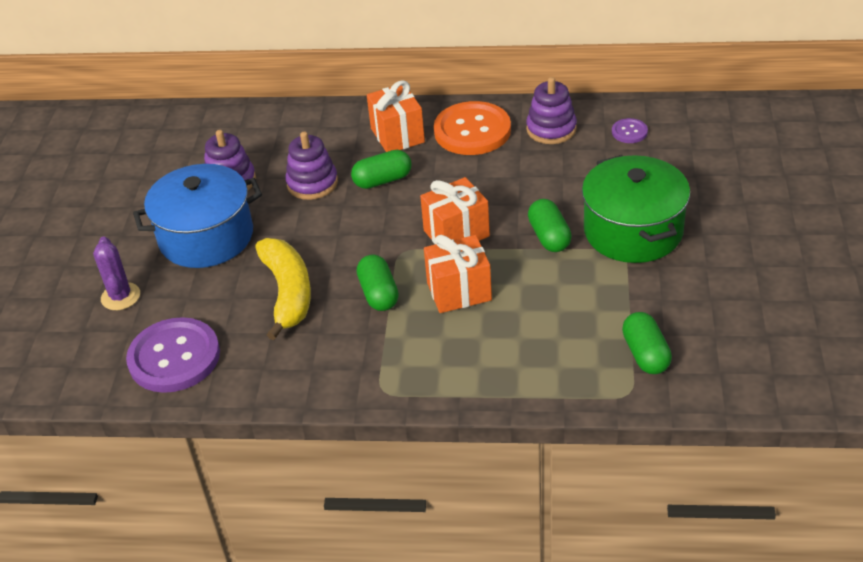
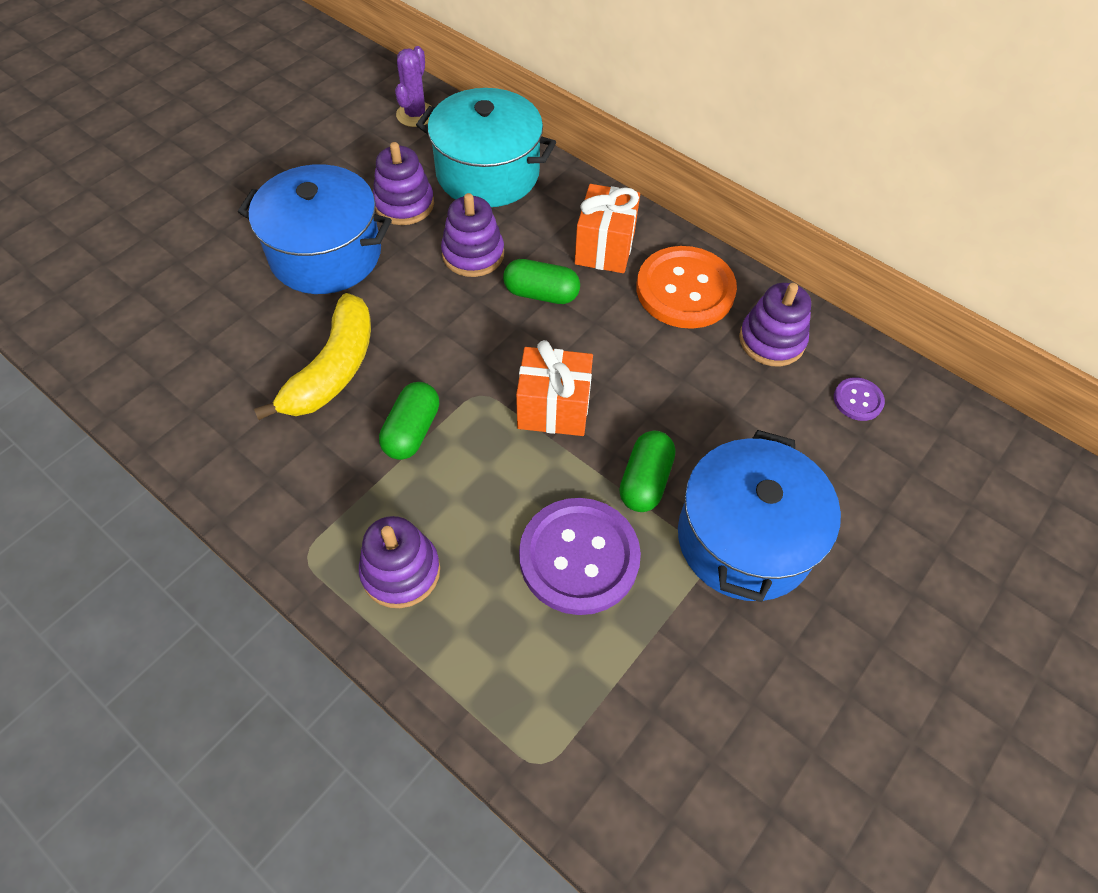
camera: 30 degrees right, 15 degrees up
(120, 296) = (196, 272): purple cactus -> purple cactus (415, 114)
(174, 357) = (173, 373): purple button -> purple button (579, 557)
(270, 134) = (488, 173): none -> turquoise pot
(451, 362) = (401, 571): none -> purple stacking toy
(459, 291) = (490, 485): orange gift -> none
(633, 231) = (744, 538): green pot -> blue pot
(645, 354) = (608, 723): green capsule -> none

